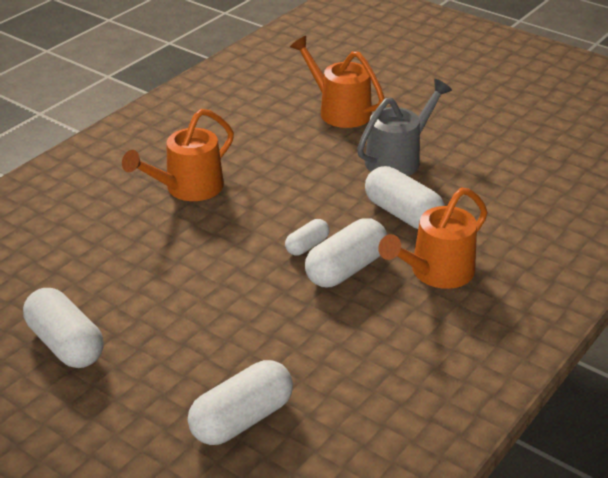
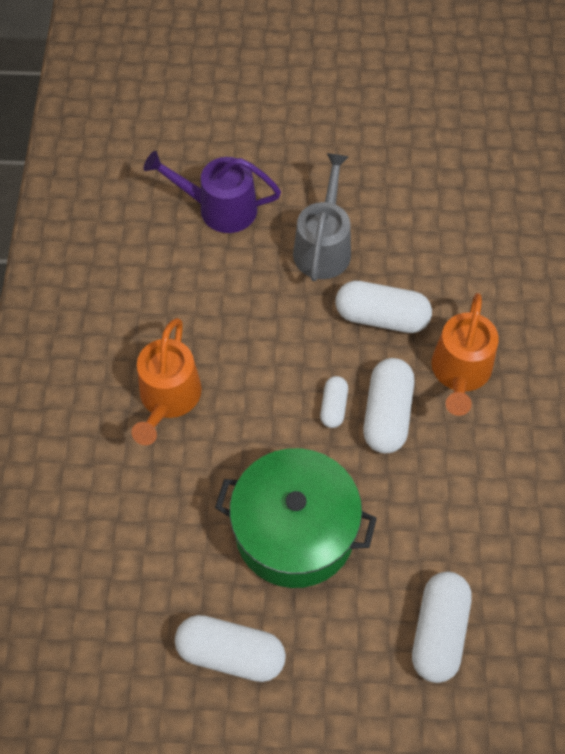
camera: 35 degrees left, 25 degrees up
(196, 300) = (295, 531): none -> green pot
(339, 111) = (219, 208): orange watering can -> purple watering can

